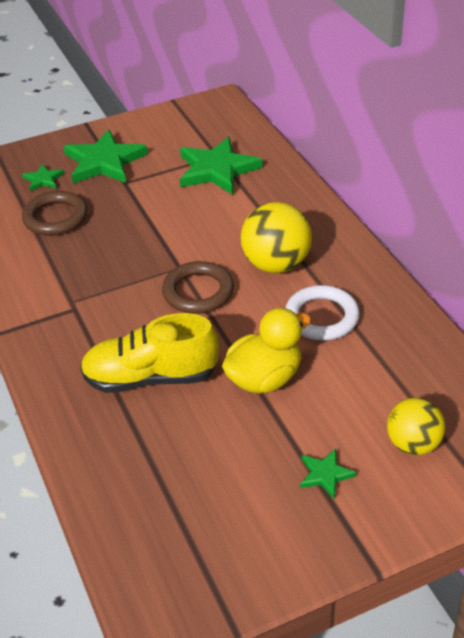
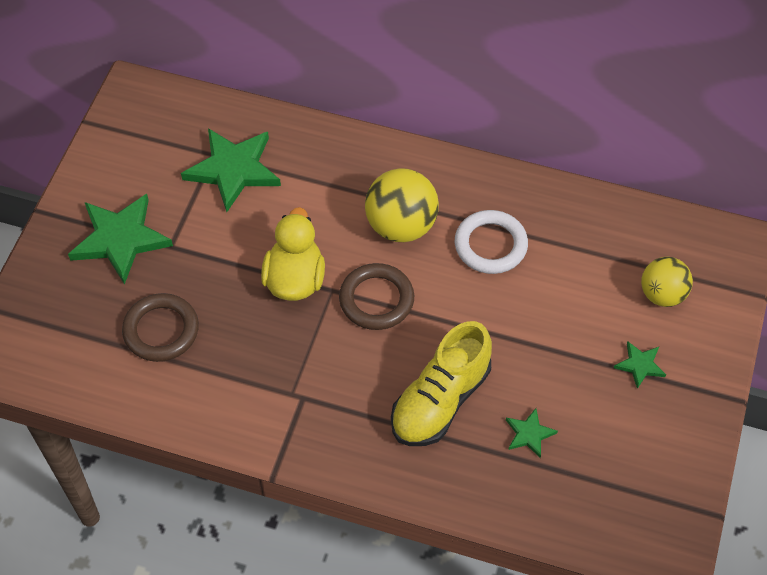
camera: 50 degrees left, 15 degrees up
(43, 179) = (90, 302): green star -> green star (529, 434)
(264, 378) = (516, 330): yellow duck -> yellow duck (295, 279)

